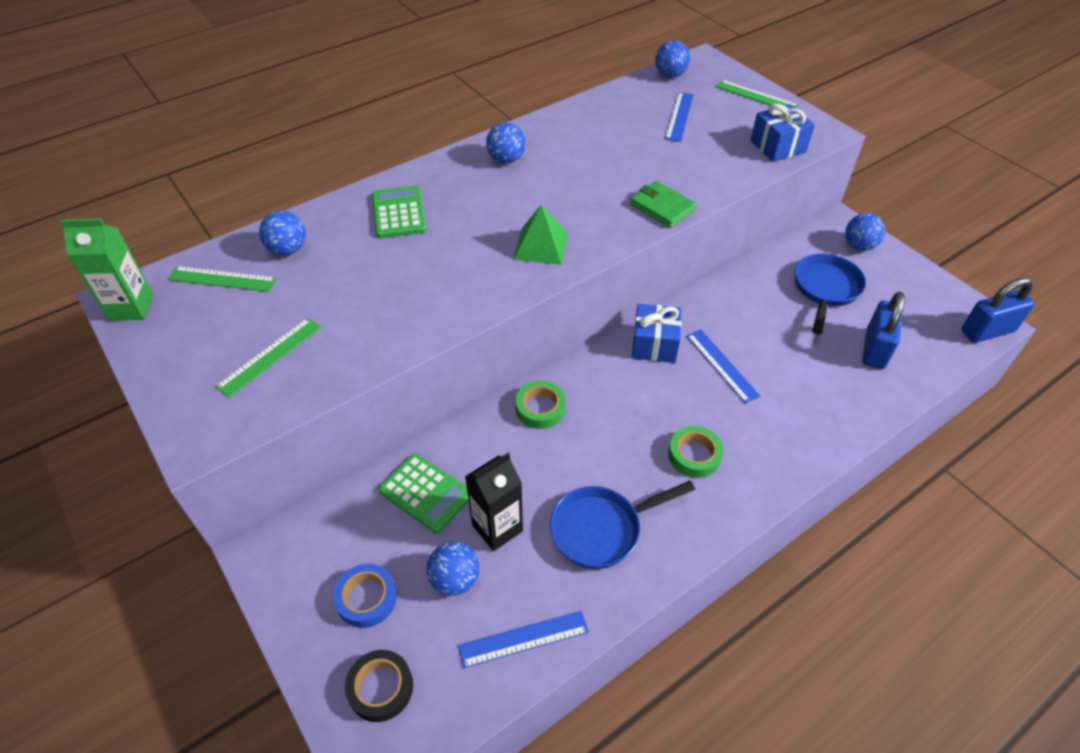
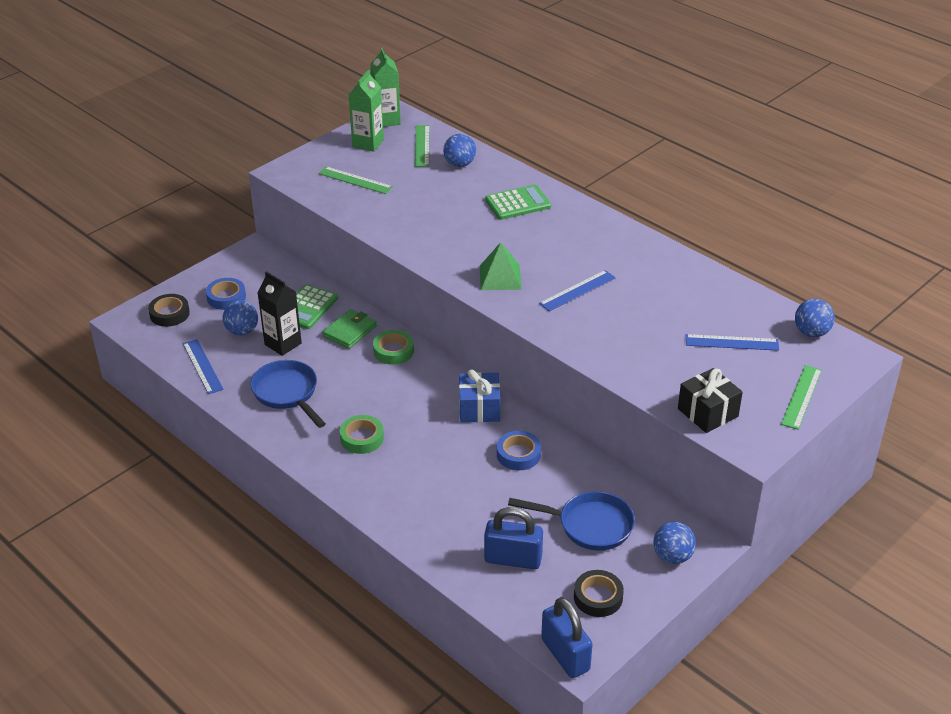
camera: 80 degrees right, 10 degrees down
(180, 334) = (368, 143): none -> green carton
(506, 159) = (611, 245): blue ball -> none
(662, 207) = (575, 339): green wallet -> green wallet (350, 331)
(722, 365) = (465, 452): blue ruler -> blue ruler (577, 291)
(727, 324) = (518, 454): none -> blue tape
(778, 146) = (707, 412): blue gift -> black gift
(914, 299) = (598, 597): none -> black tape

